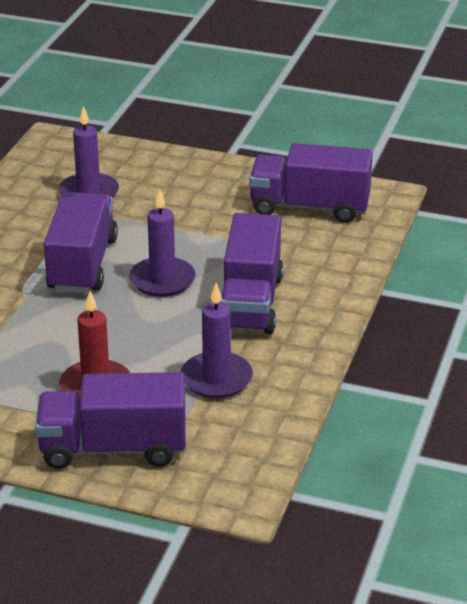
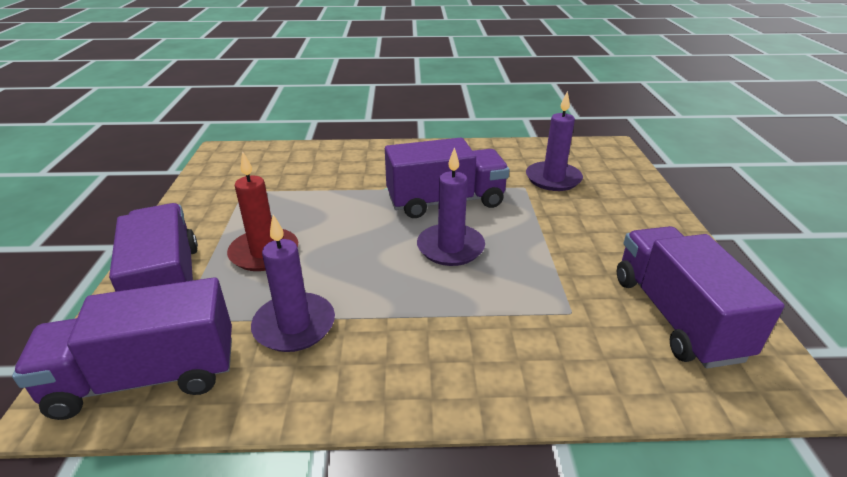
camera: 70 degrees right, 0 degrees up
(250, 303) = (447, 316): purple truck -> purple truck (146, 377)

